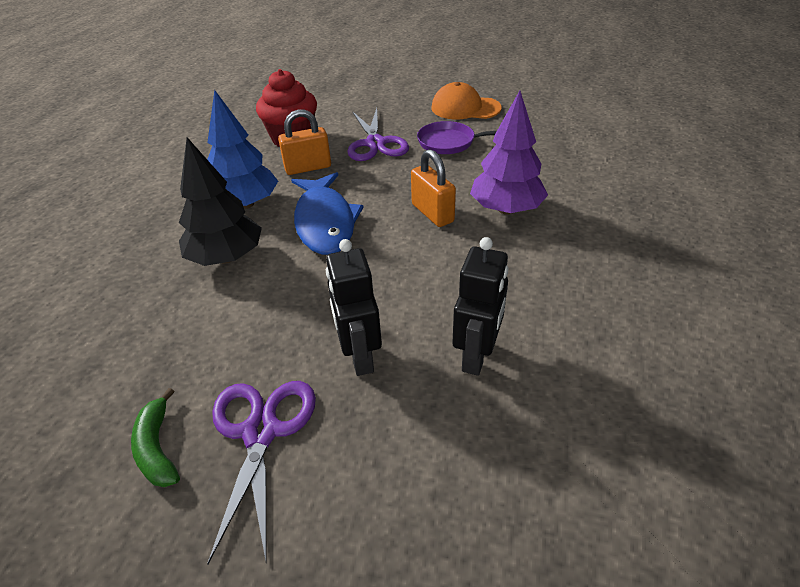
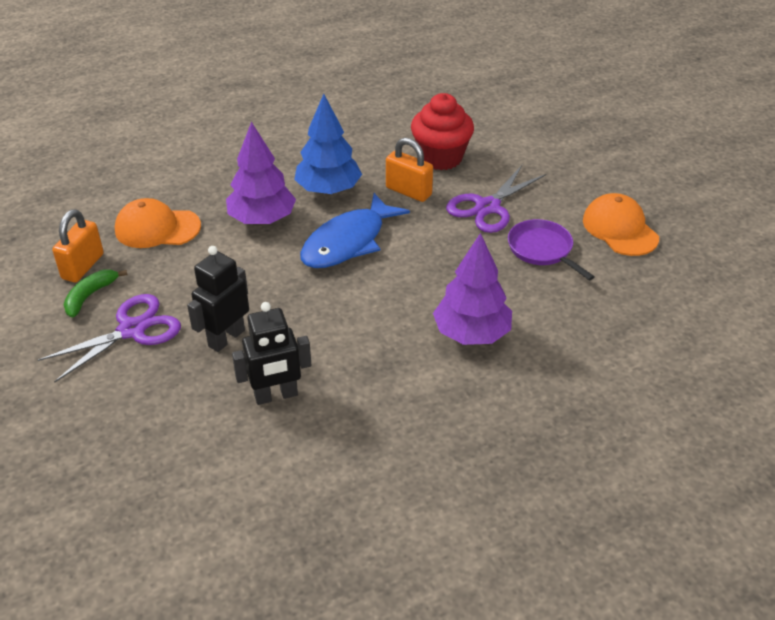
camera: 50 degrees right, 0 degrees up
(131, 336) = (157, 228): none -> orange cap
(226, 257) = (262, 219): black tree -> purple tree
(432, 213) = (420, 293): orange padlock -> orange padlock (83, 266)

